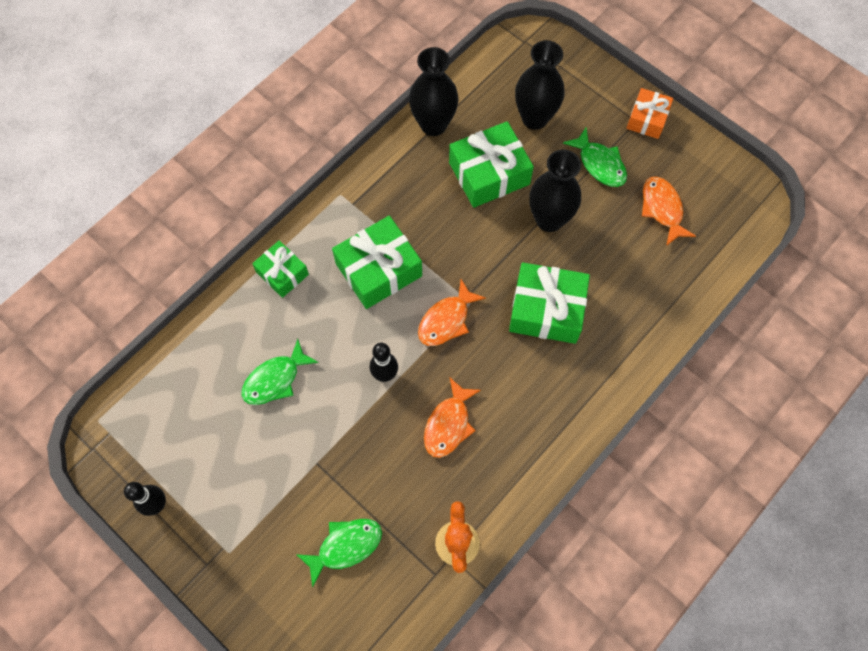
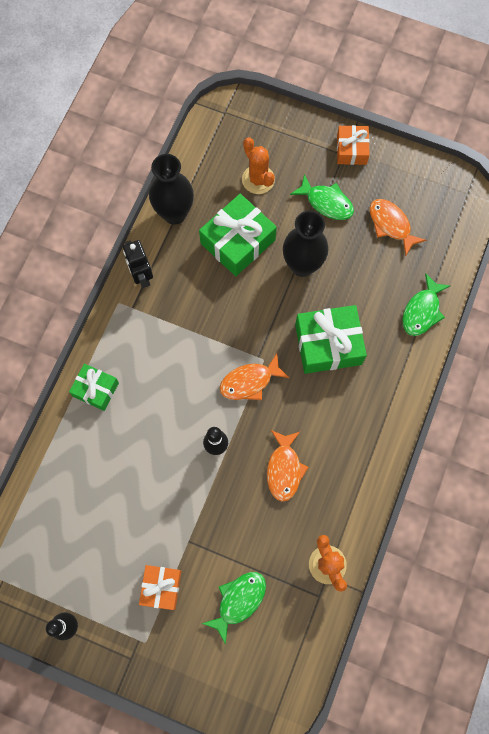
camera: 20 degrees left, 5 degrees up
(269, 501) = (161, 587): none -> orange gift
(275, 379) = (126, 483): green fish -> green fish (422, 311)
(375, 176) = (142, 276): none -> black robot
(379, 270) = (177, 358): green gift -> none
(446, 320) = (249, 381): orange fish -> orange fish turned 45 degrees clockwise
(534, 118) = (258, 179): black vase -> orange cactus

